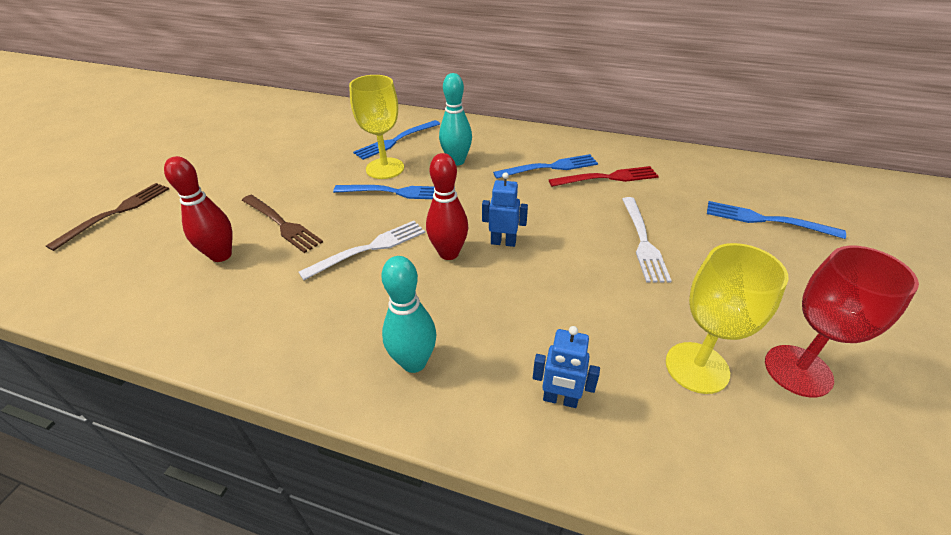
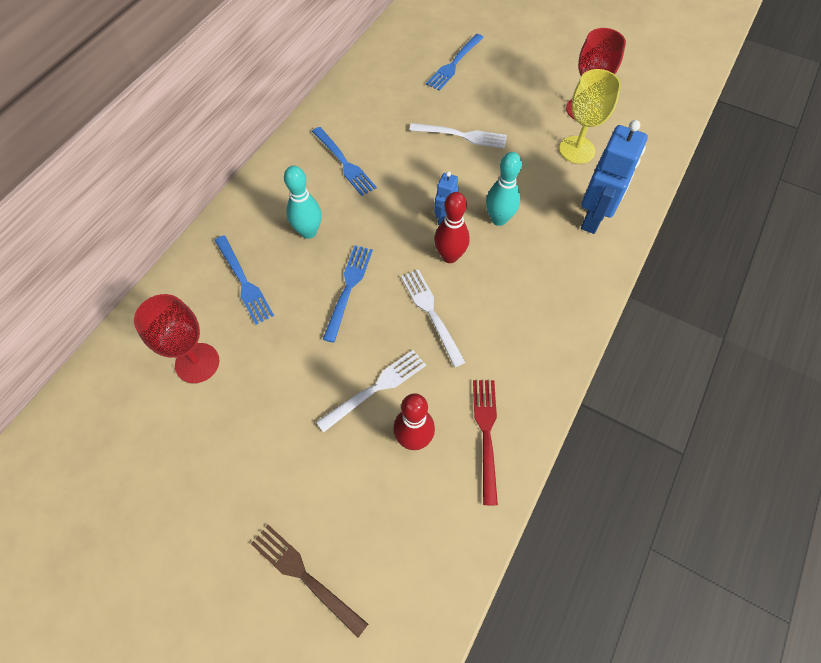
camera: 80 degrees left, 20 degrees up
(282, 224) = (376, 388): brown fork -> white fork
(318, 136) = (197, 363): none -> red goblet
(385, 168) = (300, 295): yellow goblet -> none
(414, 362) = (559, 290): turquoise bowling pin -> turquoise bowling pin (499, 219)
(550, 167) = (344, 163): blue fork -> blue fork turned 150 degrees clockwise
(560, 399) = (594, 218): blue robot -> blue robot, size x1.88
(607, 177) = (374, 130): red fork -> red fork (486, 433)

